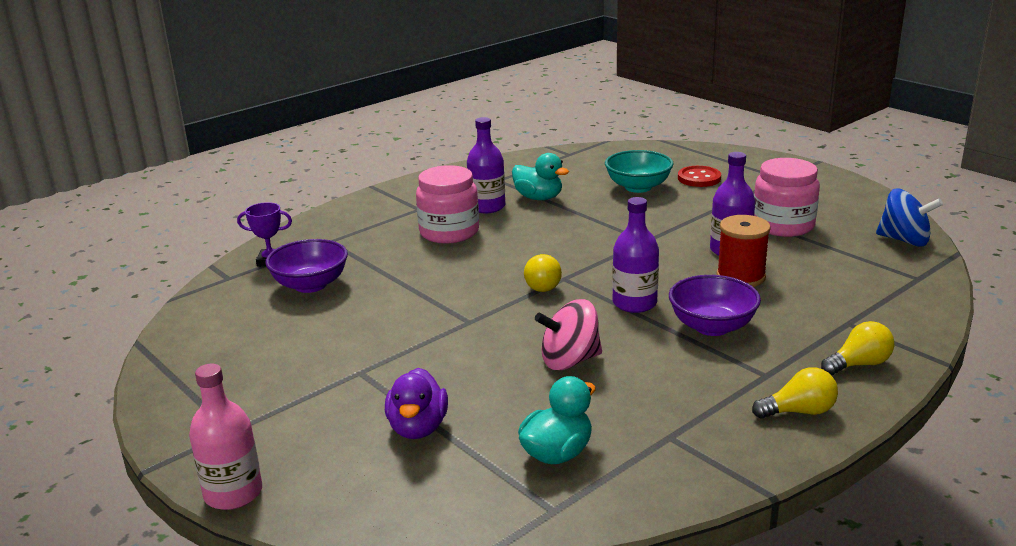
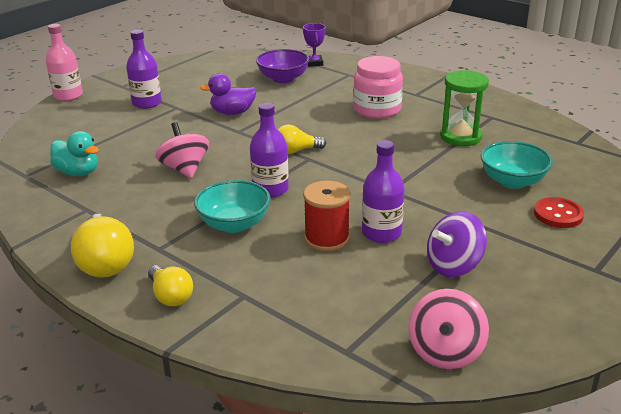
camera: 80 degrees right, 5 degrees up
(418, 428) = (114, 130): purple duck -> purple duck (232, 112)
(487, 207) = (431, 118): purple bottle -> purple bottle (147, 103)
(538, 198) = (460, 137): turquoise duck -> green hourglass
(712, 326) = (234, 224): purple bowl -> turquoise bowl
(783, 225) = (454, 265): pink jar -> purple spinning top
(798, 411) = (105, 262): yellow light bulb -> yellow light bulb, size x1.61
(904, 240) = (445, 351): blue spinning top -> pink spinning top

